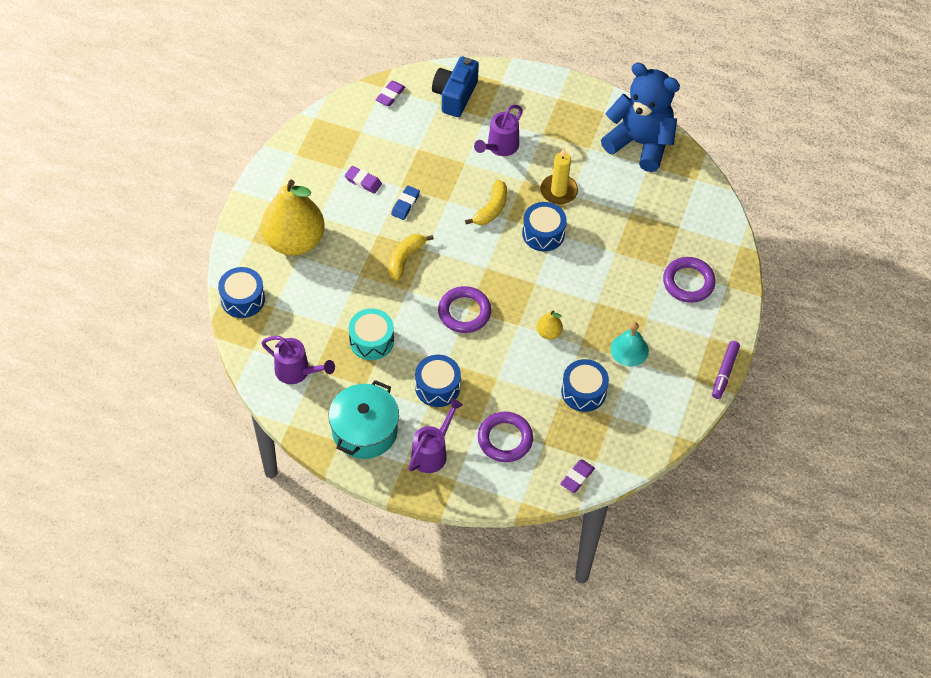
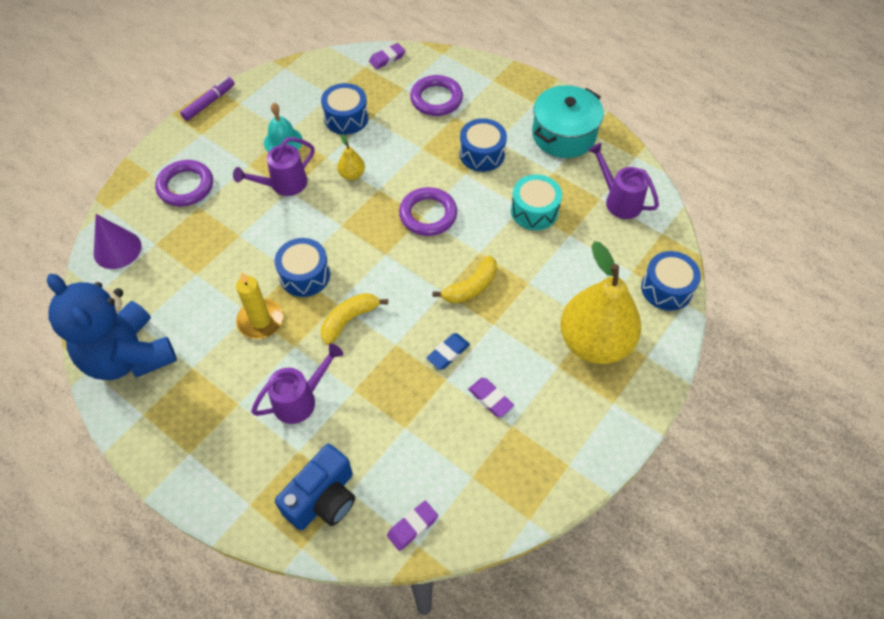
camera: 160 degrees left, 0 degrees up
(432, 452) = (506, 104): purple watering can -> purple watering can (283, 185)
(706, 214) = (117, 249): none -> purple cone

